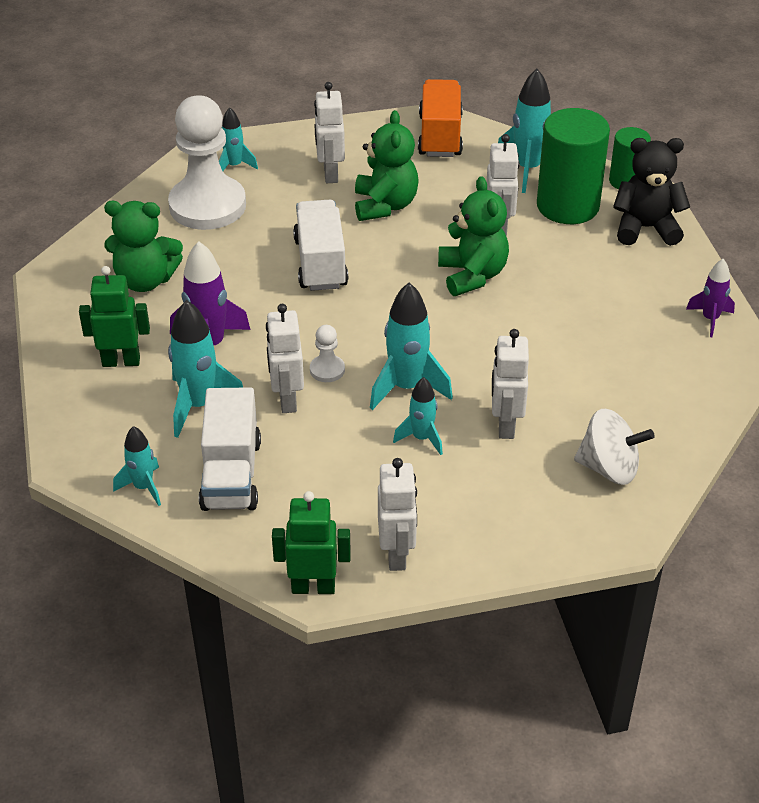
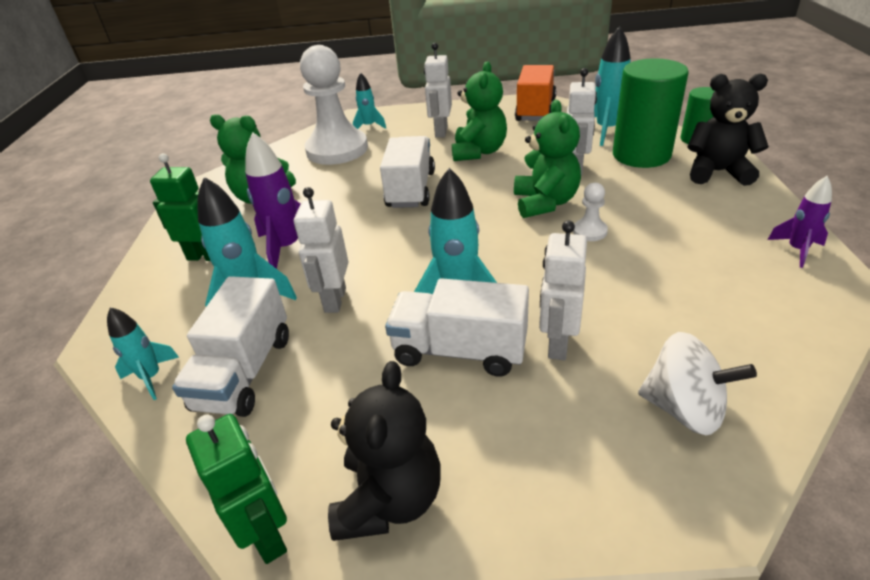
camera: 15 degrees right, 5 degrees down
(313, 587) = (268, 535): green robot -> green robot turned 45 degrees clockwise
(327, 370) = (384, 275): white pawn -> white pawn (590, 231)
(397, 554) = (389, 499): white robot -> black teddy bear
(421, 438) = (460, 350): turquoise rocket -> white truck

